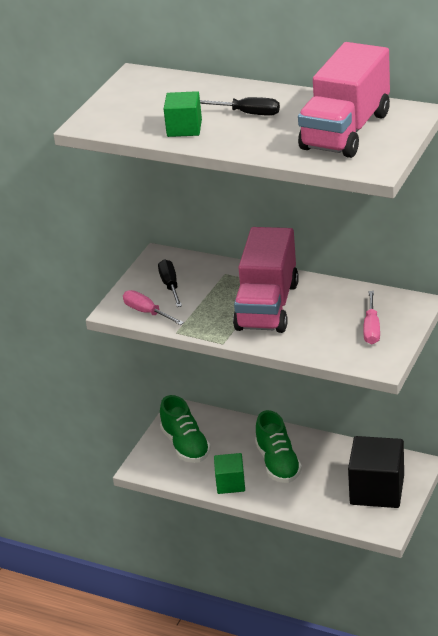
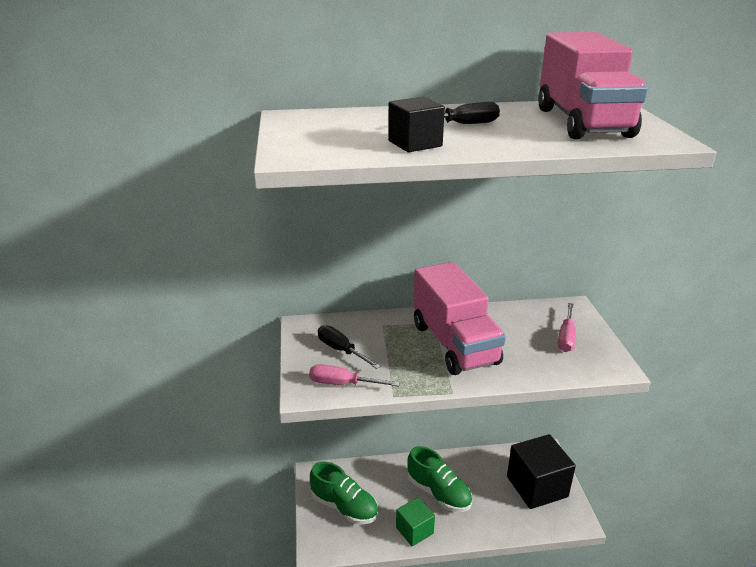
camera: 35 degrees left, 5 degrees down
(184, 128) = (415, 144): green cube -> black cube
(371, 329) = (566, 337): pink screwdriver -> pink screwdriver turned 45 degrees clockwise

